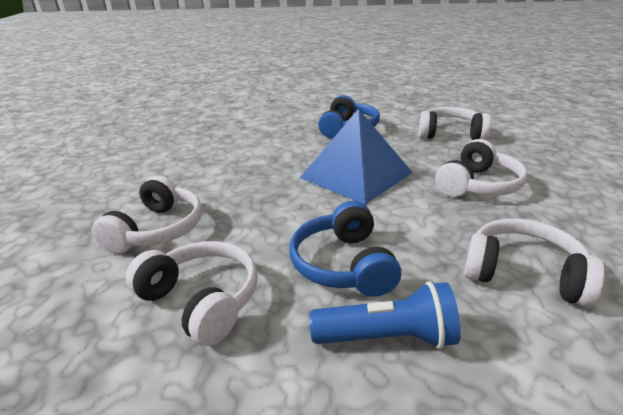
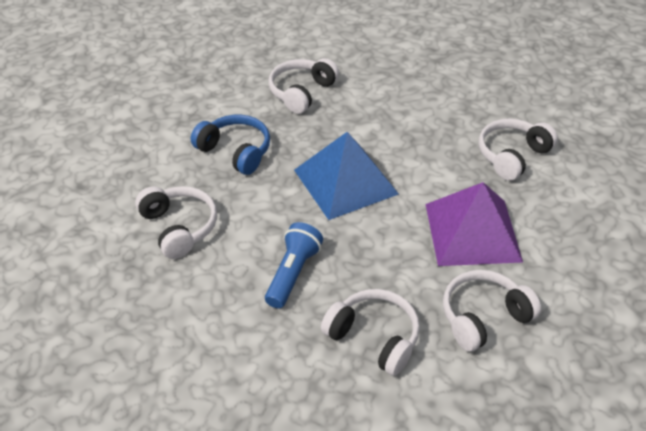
camera: 70 degrees left, 15 degrees up
(343, 264) = (472, 232): blue headphones -> purple pyramid
(387, 338) = (545, 235): blue flashlight -> blue flashlight (293, 273)
(478, 185) = (402, 122): white headphones -> white headphones (179, 227)

